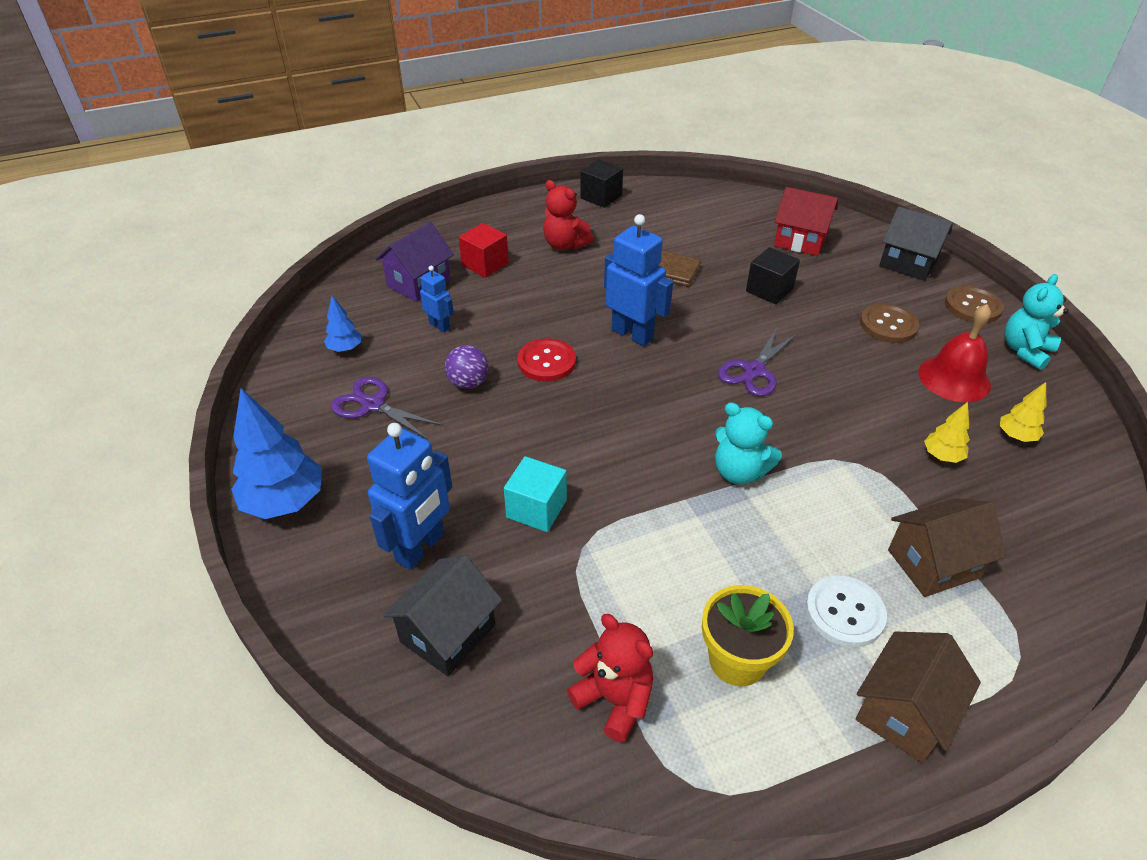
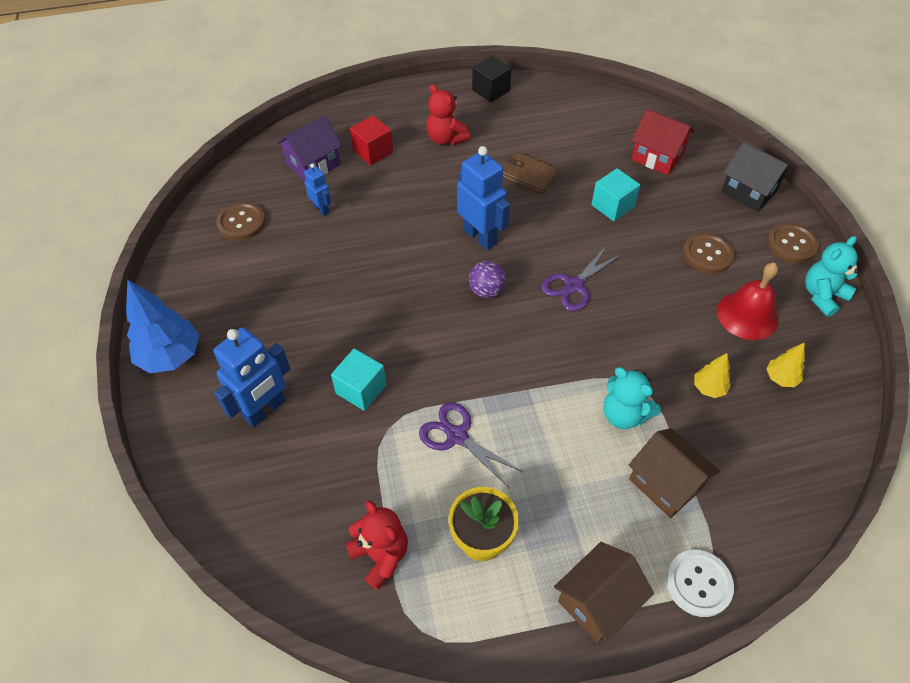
camera: 10 degrees right, 10 degrees up
(345, 349) = (241, 222): blue tree -> brown button
(372, 405) = (253, 278): purple scissors -> purple scissors (457, 436)
(448, 633) = (270, 483): black house -> none
(468, 383) = (333, 267): purple ball -> purple ball (486, 291)
(546, 362) = (401, 255): red button -> none
(739, 472) = (532, 379): turquoise teddy bear -> turquoise teddy bear (624, 414)
(769, 290) = (612, 206): black cube -> turquoise cube
(844, 612) = (578, 514): white button -> white button (698, 583)
(933, 564) = (665, 483): brown house -> brown house turned 60 degrees clockwise

